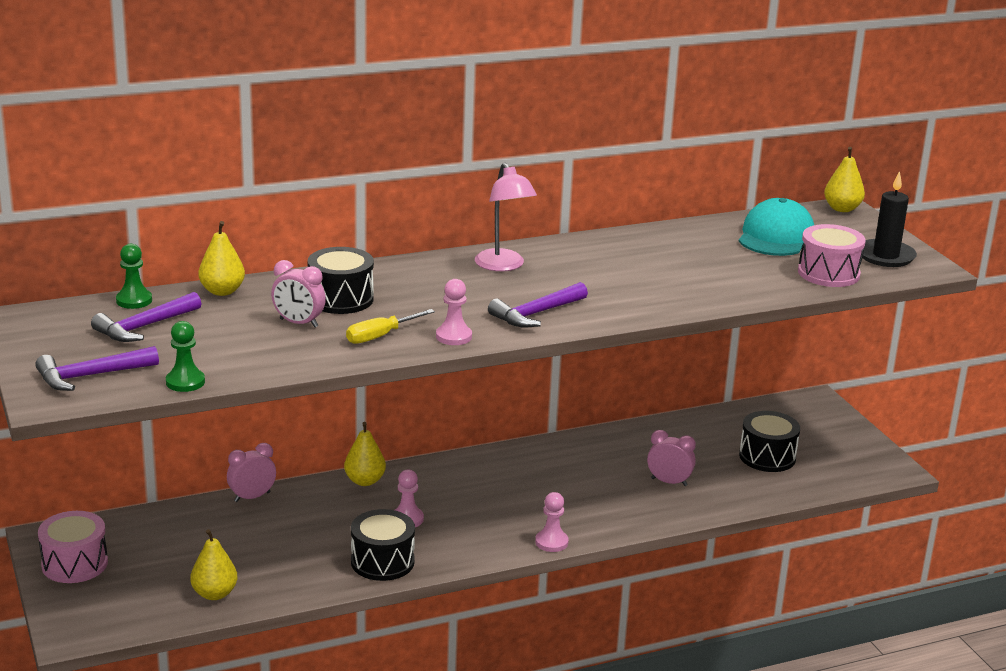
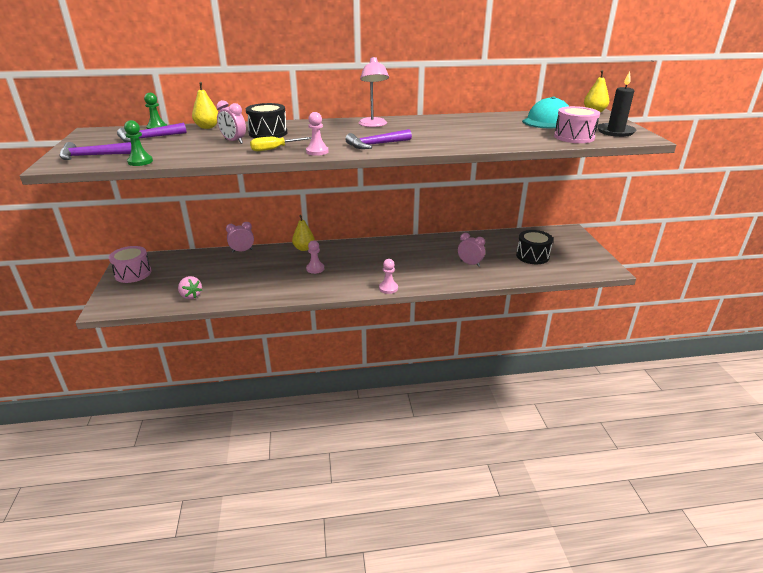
camera: 15 degrees right, 5 degrees up
(214, 594) = (191, 296): yellow pear -> pink strawberry
(382, 561) = (289, 289): black drum -> none

